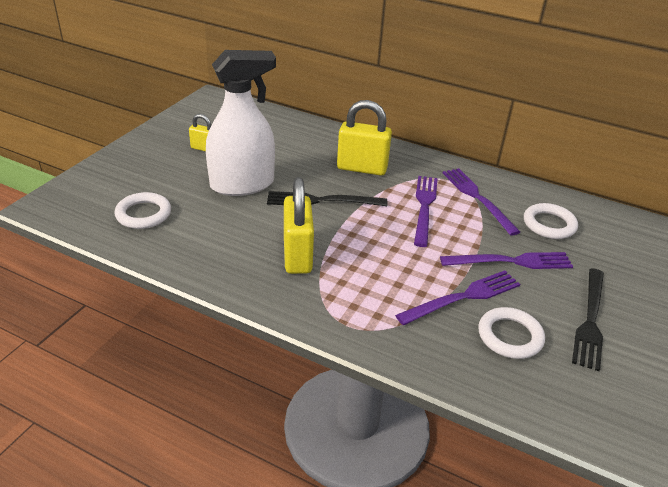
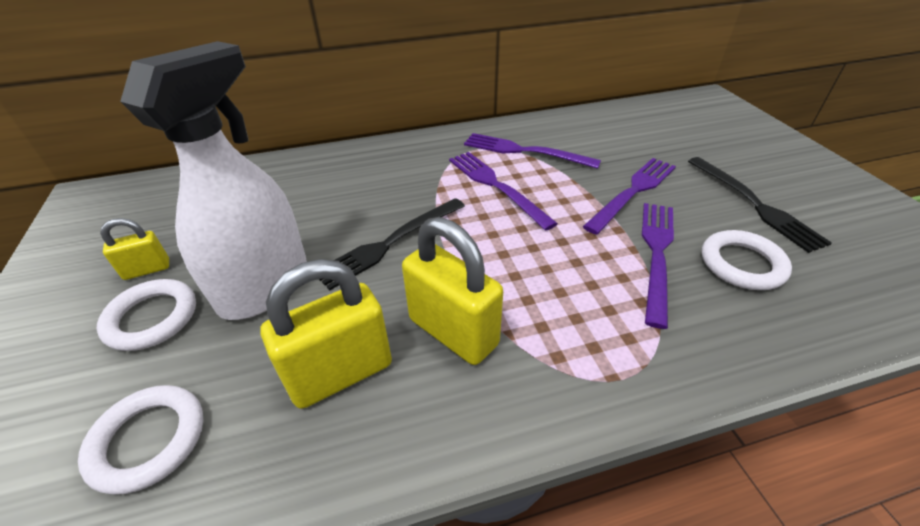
camera: 40 degrees left, 5 degrees up
(362, 168) = (384, 182): yellow padlock -> yellow padlock (341, 373)
(549, 224) = (606, 142): white ring -> white ring (152, 318)

